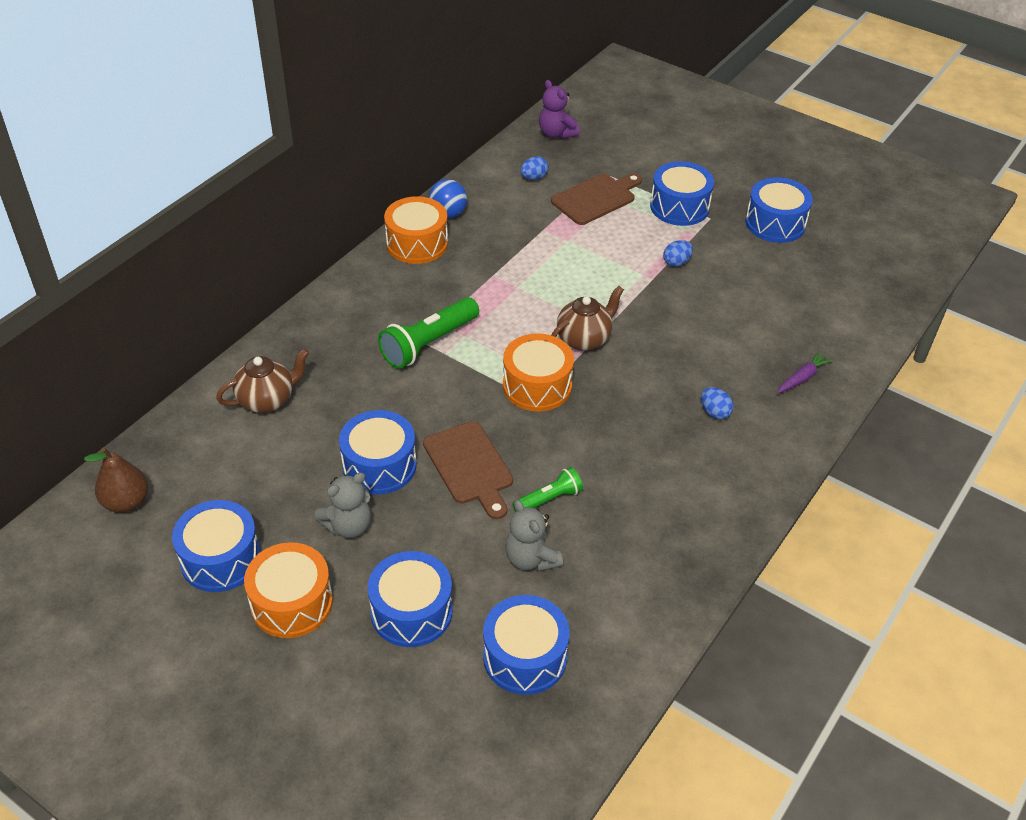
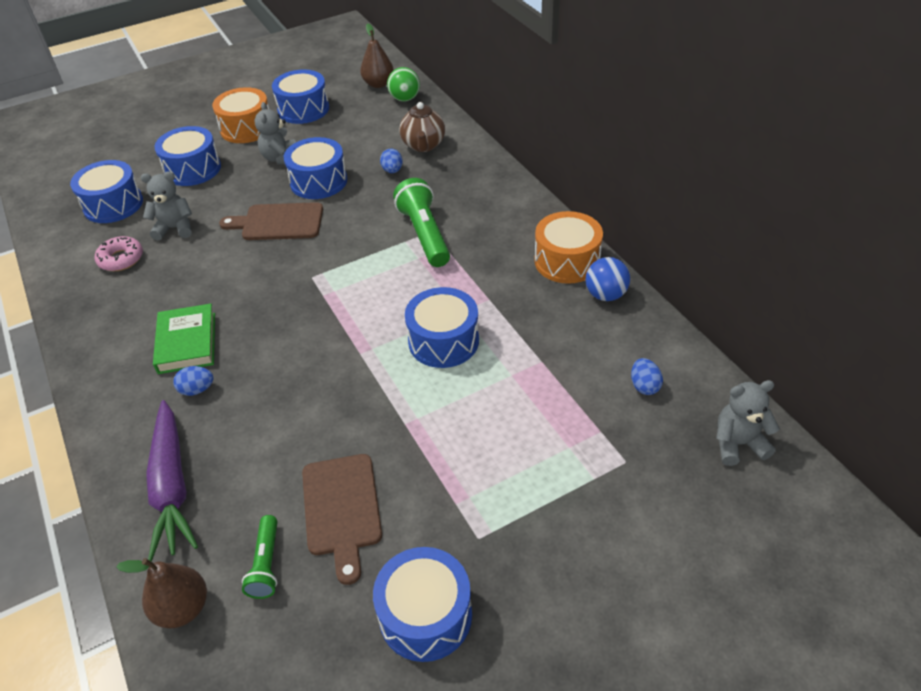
camera: 120 degrees right, 0 degrees up
(160, 458) = (405, 99): none -> green ball
(537, 386) = (326, 283): orange drum -> none
(549, 499) = (212, 252): green flashlight -> green flashlight (266, 564)
(556, 134) = (738, 444): purple teddy bear -> grey teddy bear
(584, 339) = (357, 333): brown teapot -> none
(596, 198) = (576, 431): brown cutting board -> brown cutting board (341, 509)
(608, 579) = (121, 259): none -> pink donut
(674, 449) = (187, 343): none -> green book
(676, 262) = (417, 459): blue egg -> blue egg (392, 170)
(679, 207) = (518, 513): blue drum -> blue drum (443, 341)
(802, 378) = (172, 486): purple carrot -> purple carrot, size x2.05
(868, 325) = (182, 608): none -> brown pear

